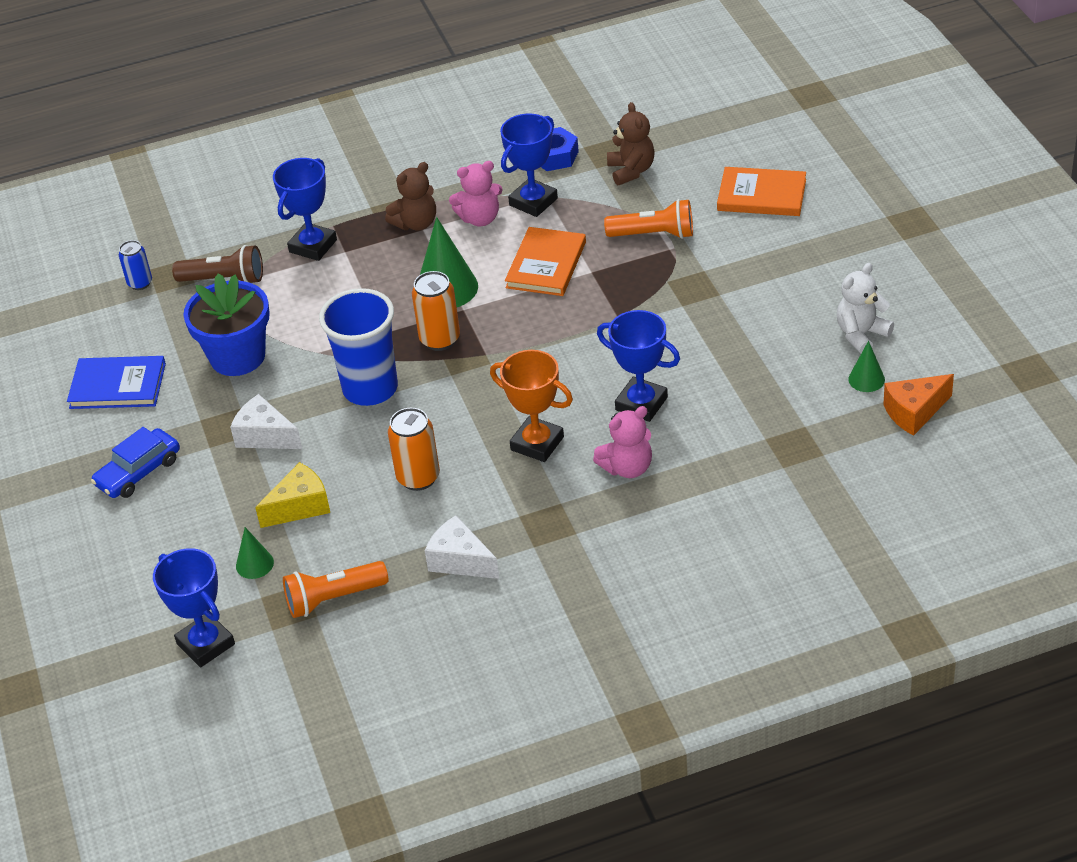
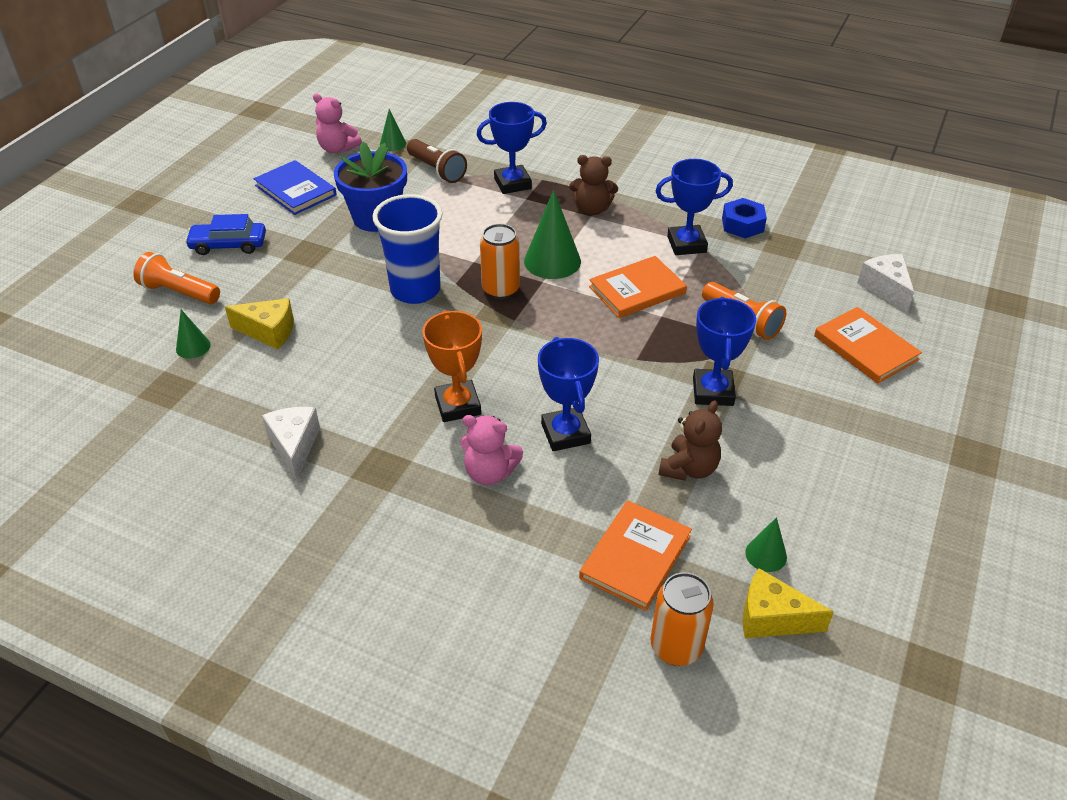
camera: 40 degrees right, 0 degrees up
(140, 283) = (393, 144): blue can -> green cone
(205, 644) = (95, 374): blue trophy -> blue trophy (713, 392)
(265, 436) = (318, 274): white cheese -> white cheese (885, 288)
(334, 598) = (194, 406): orange flashlight -> orange flashlight (179, 292)
(418, 477) = (356, 368): orange can -> orange can (676, 647)
(480, 218) = (636, 232): pink teddy bear -> pink teddy bear (337, 149)
(631, 170) = (785, 267): brown teddy bear -> brown teddy bear (689, 468)
(793, 442) = (635, 557): none -> orange book
(861, 334) = (810, 514): white teddy bear -> none
(914, 412) = (772, 618): orange cheese -> yellow cheese

